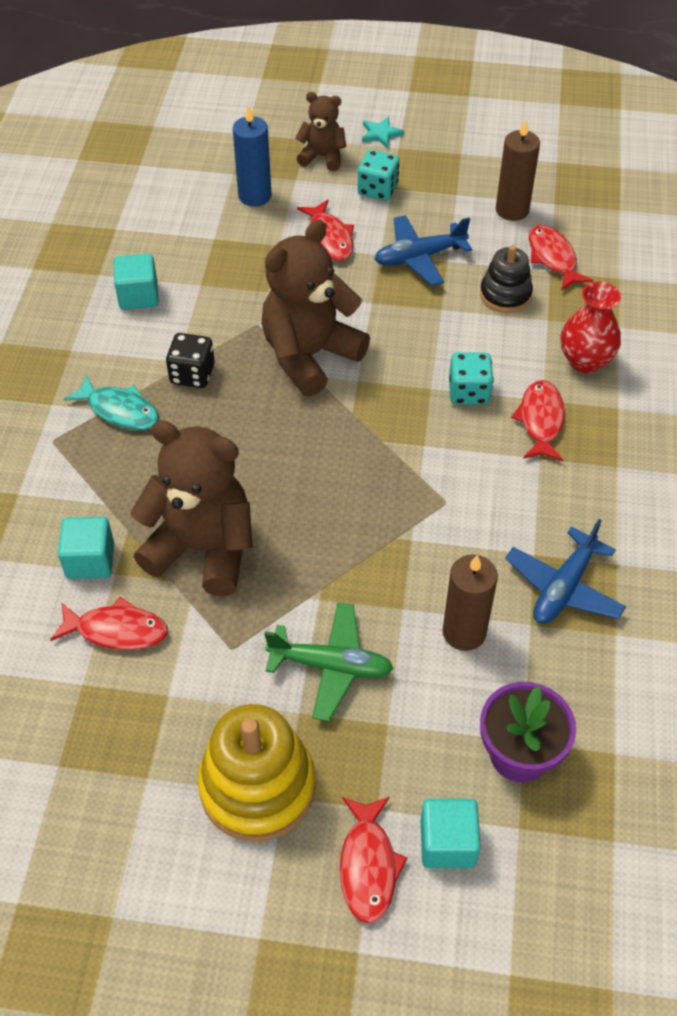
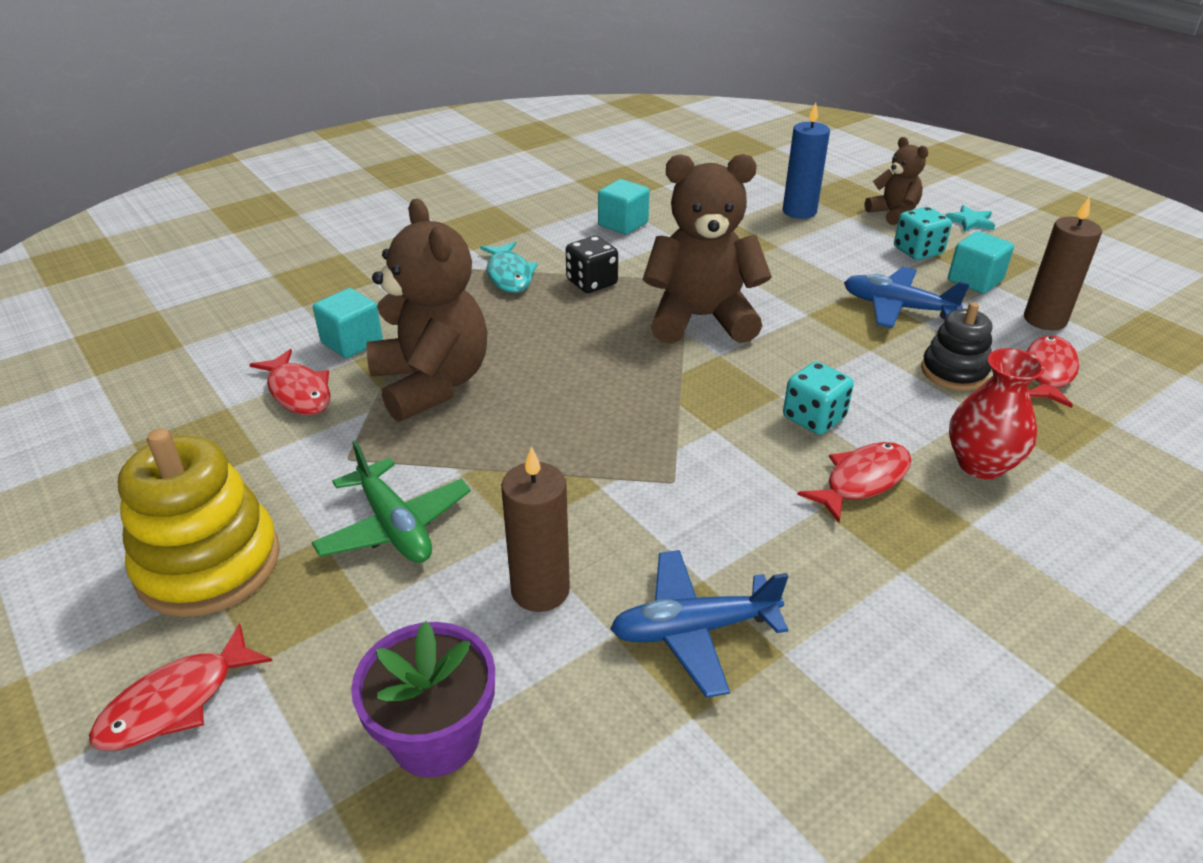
camera: 45 degrees right, 15 degrees down
(330, 238) = (828, 260): red fish -> none
(447, 843) = (258, 751): turquoise cube -> turquoise cube (975, 281)

